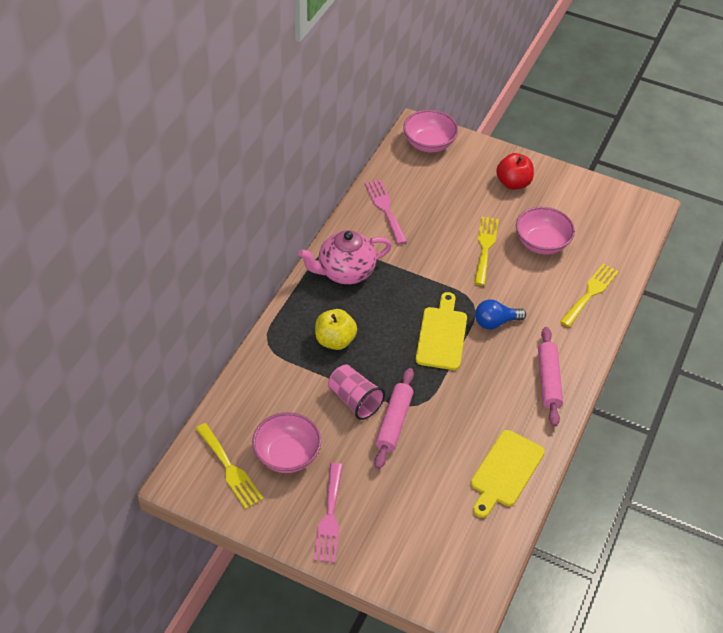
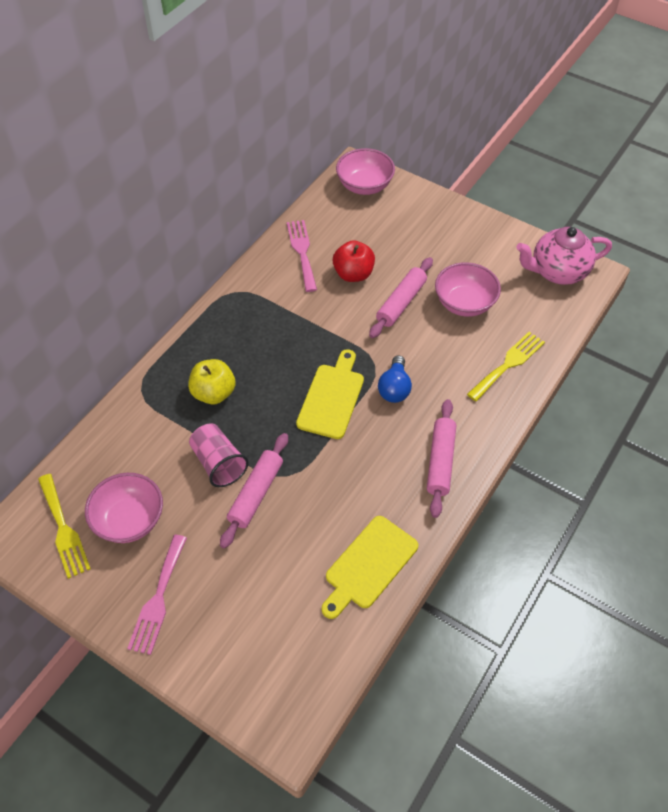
camera: 10 degrees right, 5 degrees up
(345, 272) = (243, 317): pink teapot -> pink teapot (557, 272)
(485, 247) = (401, 303): yellow fork -> pink rolling pin
(495, 322) = (394, 388): blue light bulb -> blue light bulb turned 75 degrees counterclockwise
(513, 183) = (447, 234): red apple -> red apple (353, 274)

